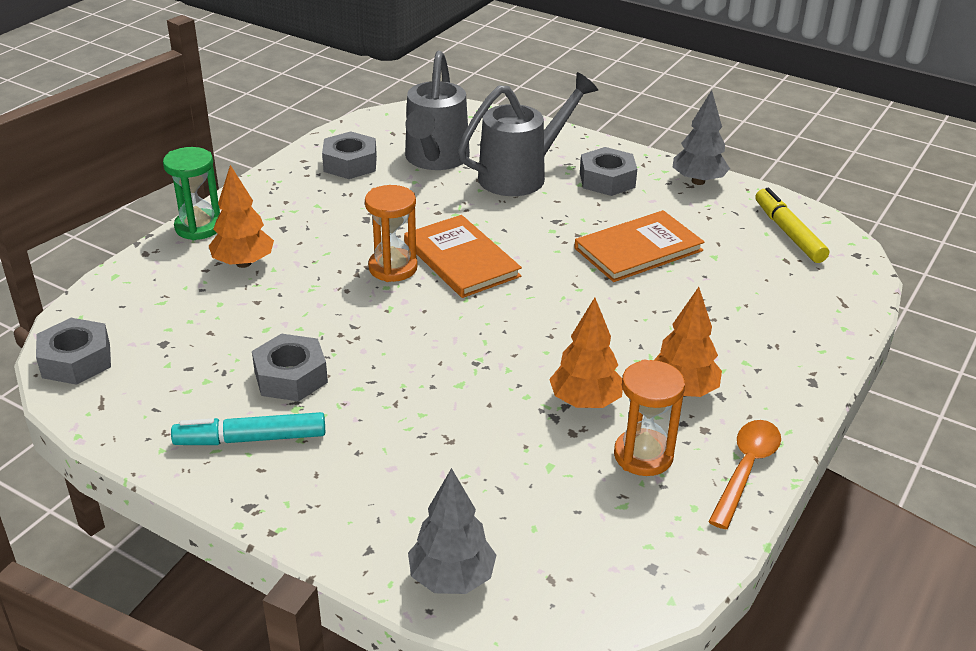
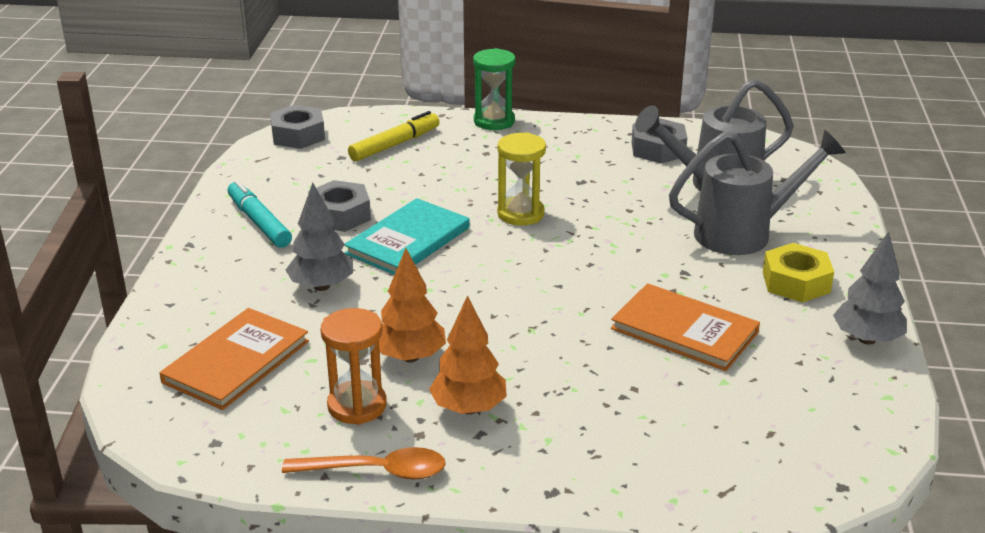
camera: 65 degrees right, 5 degrees down
(243, 263) = (465, 152): orange tree -> none
(382, 347) = (408, 240): none -> turquoise book
(393, 268) = (520, 214): orange hourglass -> yellow hourglass
(451, 578) = (157, 347): grey tree -> grey tree (321, 286)
(461, 259) = (566, 241): orange book -> orange book (236, 362)
(521, 175) = (744, 233): grey watering can -> grey watering can turned 45 degrees counterclockwise
(607, 180) = (796, 282): grey nut -> yellow nut
(788, 233) = (830, 424): yellow marker -> yellow marker (395, 145)

